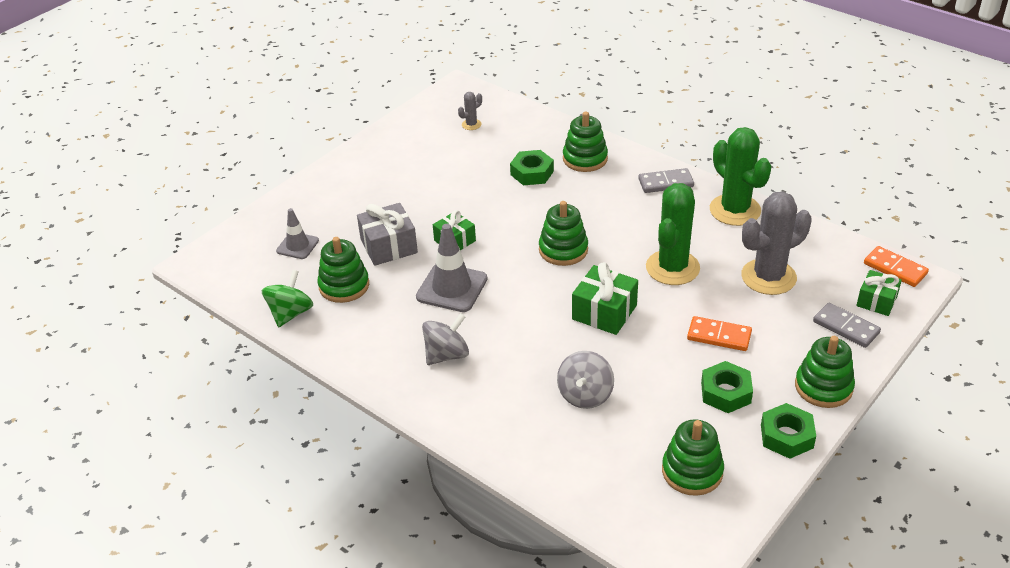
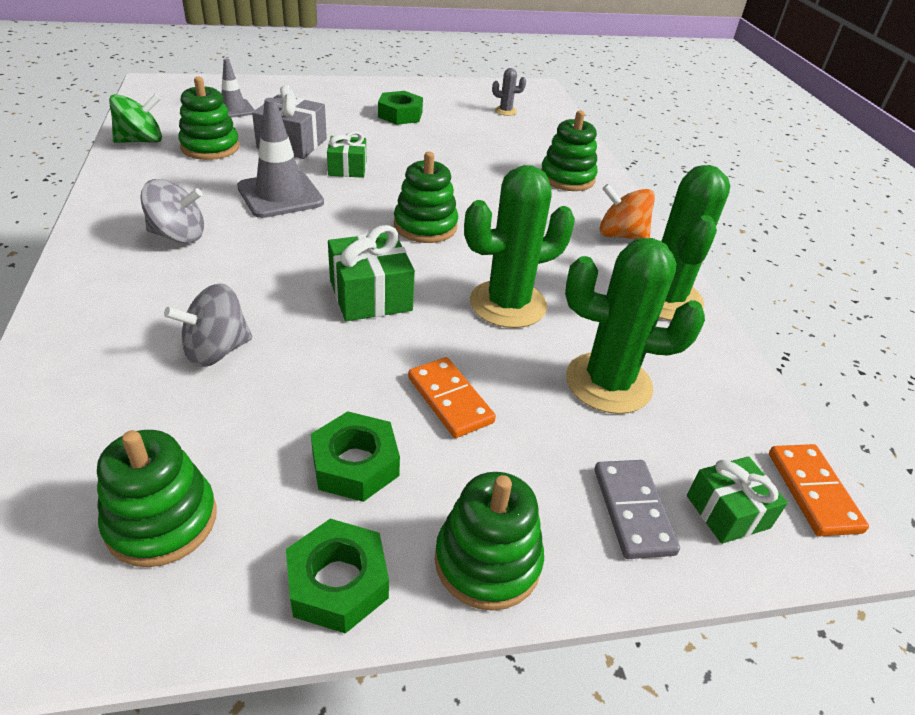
camera: 35 degrees right, 0 degrees up
(532, 173) = (499, 162): green nut -> green nut (400, 115)
(665, 183) = (620, 235): grey domino -> orange spinning top
(768, 277) = (608, 383): grey cactus -> green cactus

